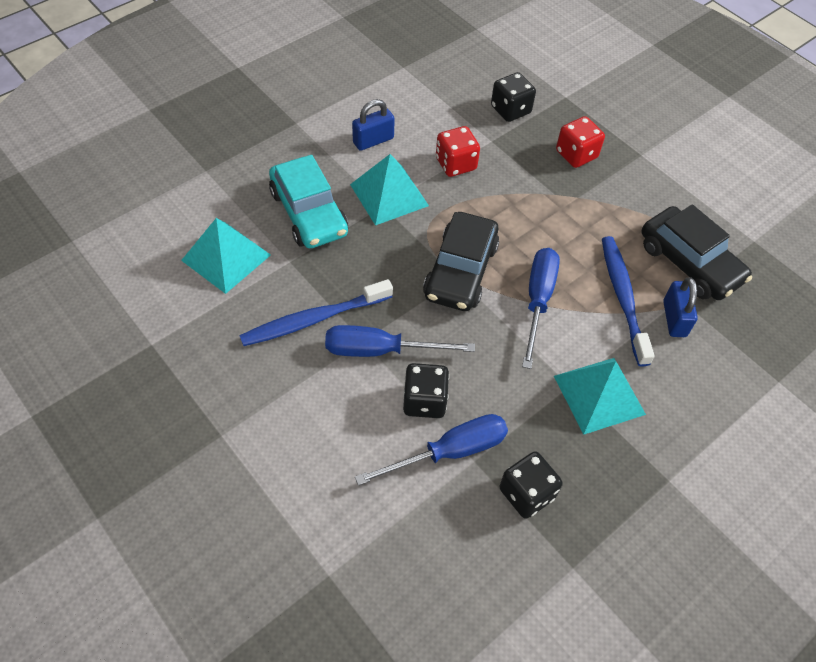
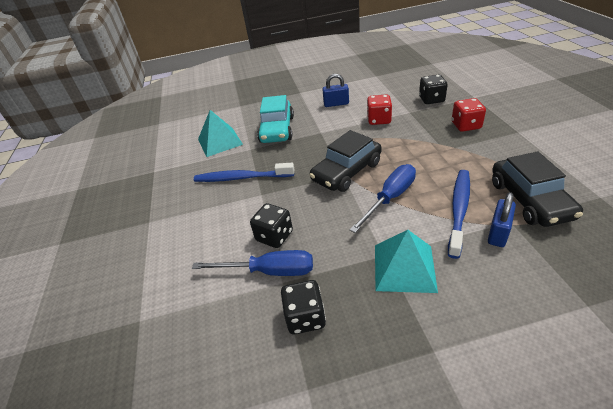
camera: 35 degrees right, 15 degrees down
(380, 350) = (267, 201): blue screwdriver -> none
(389, 195) = (328, 128): turquoise pyramid -> none

